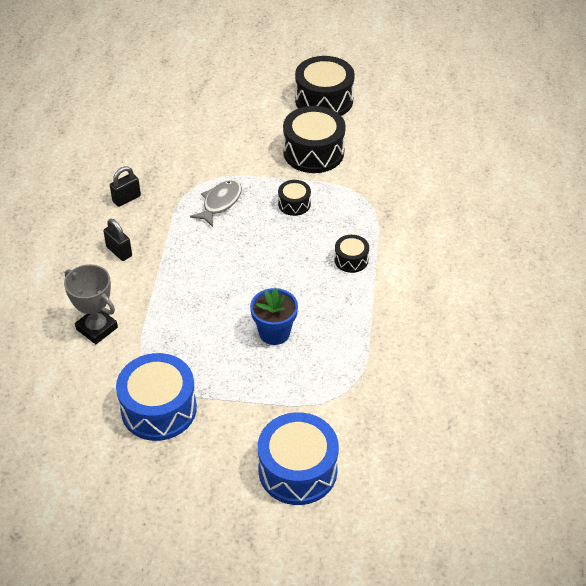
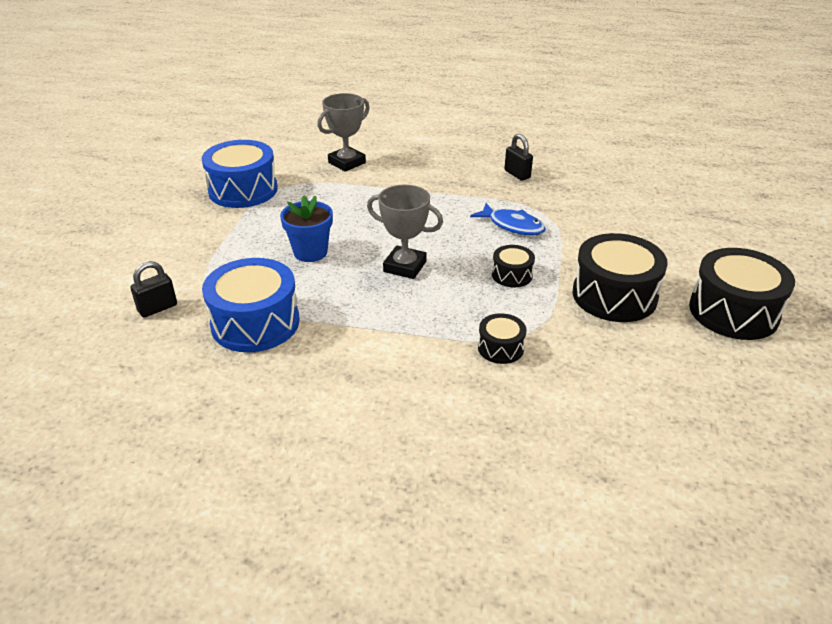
camera: 95 degrees right, 10 degrees down
(119, 251) = (442, 171): black padlock -> black padlock (157, 308)
(220, 203) = (512, 225): grey fish -> blue fish
(290, 267) = (405, 266): none -> grey trophy
(297, 470) = (132, 258): blue drum -> blue drum (255, 323)
(351, 260) = (410, 312): black drum -> black drum (500, 348)

